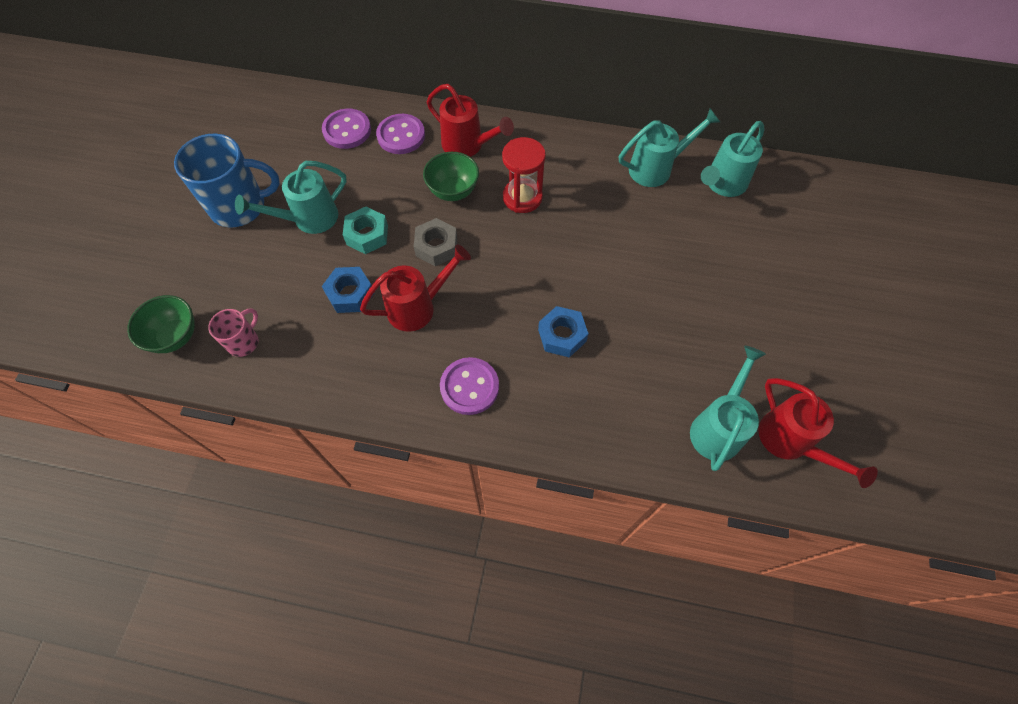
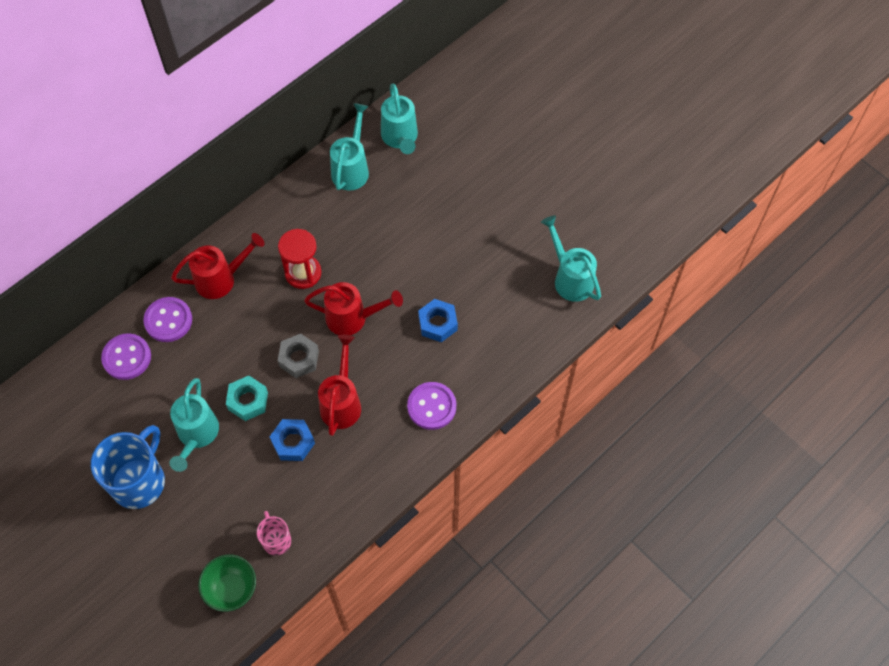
camera: 55 degrees left, 0 degrees up
(453, 191) = (257, 316): green bowl -> none
(790, 442) = (608, 246): red watering can -> red watering can (352, 318)

